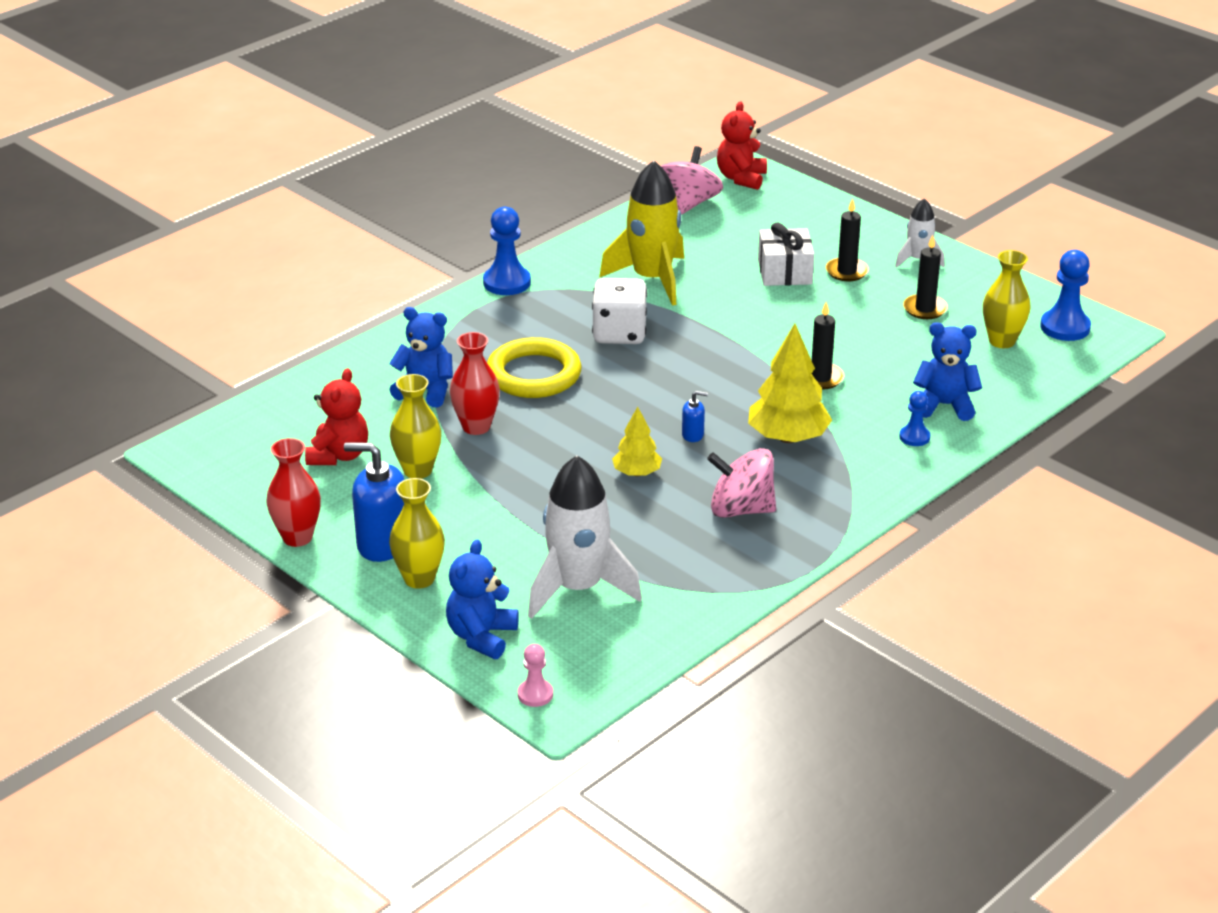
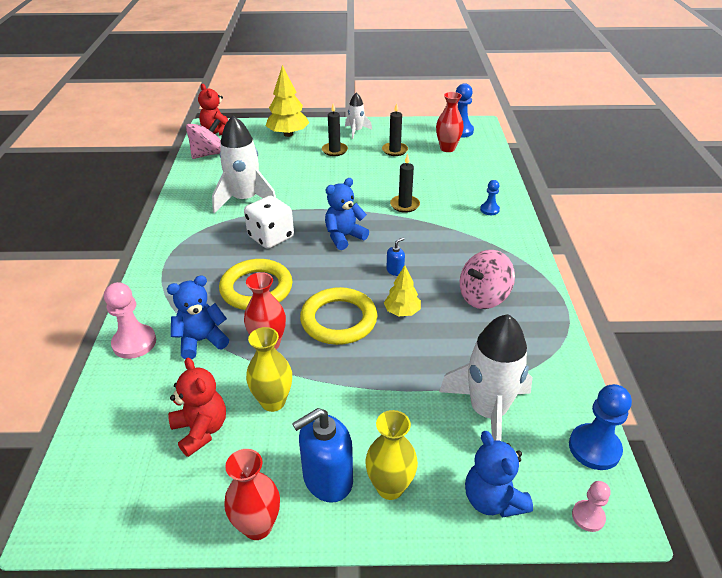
camera: 45 degrees left, 5 degrees up
(371, 361) = (134, 343): none -> pink pawn
(507, 282) = (161, 243): blue pawn -> blue pawn (594, 448)
(566, 444) = (339, 320): none -> yellow ring
(652, 279) = (245, 200): yellow rocket -> white rocket
(689, 204) = (208, 154): pink spinning top -> pink spinning top turned 75 degrees clockwise
(785, 272) = (307, 164): white gift -> none
(788, 437) = (440, 243): yellow tree -> yellow tree (288, 134)
(944, 405) = (475, 188): blue teddy bear -> blue teddy bear (344, 237)
(1002, 341) = (447, 148): yellow vase -> red vase

